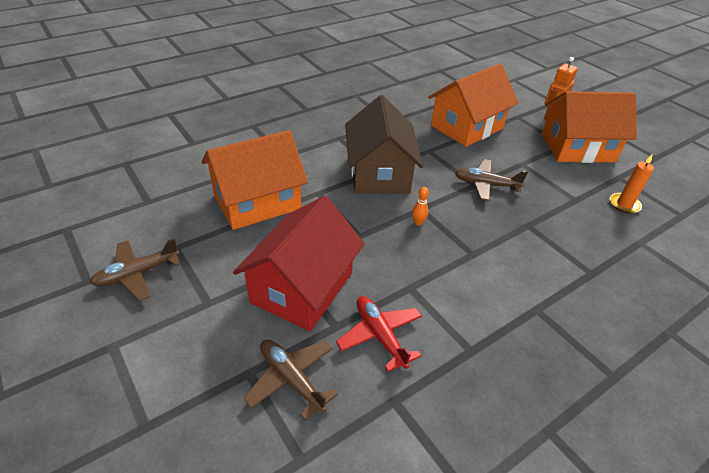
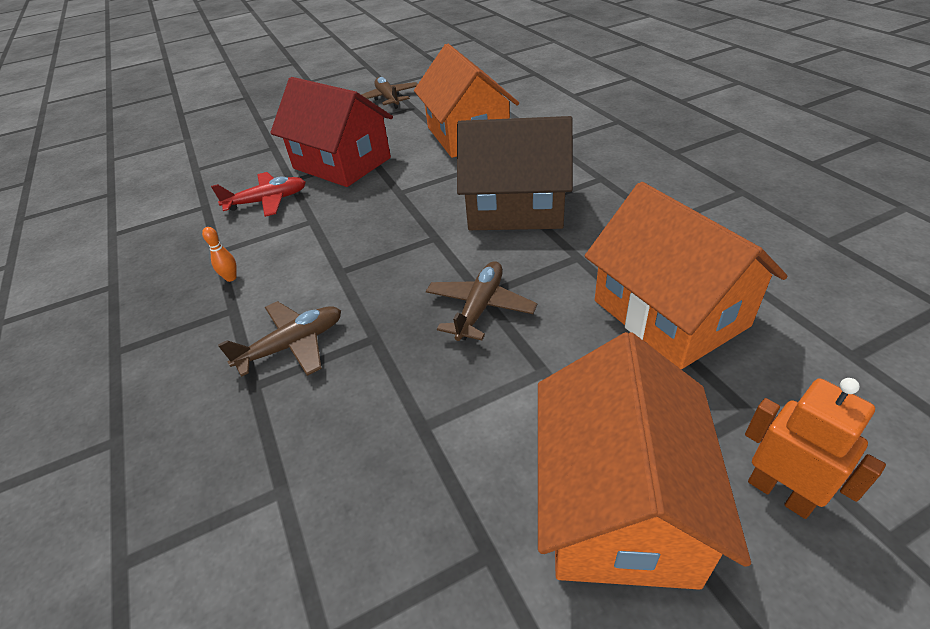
camera: 105 degrees right, 0 degrees up
(291, 379) = (255, 163): brown plane -> brown plane (293, 345)
(418, 223) = (409, 233): orange bowling pin -> orange bowling pin (231, 278)
(624, 204) = (390, 515): orange candle -> none

